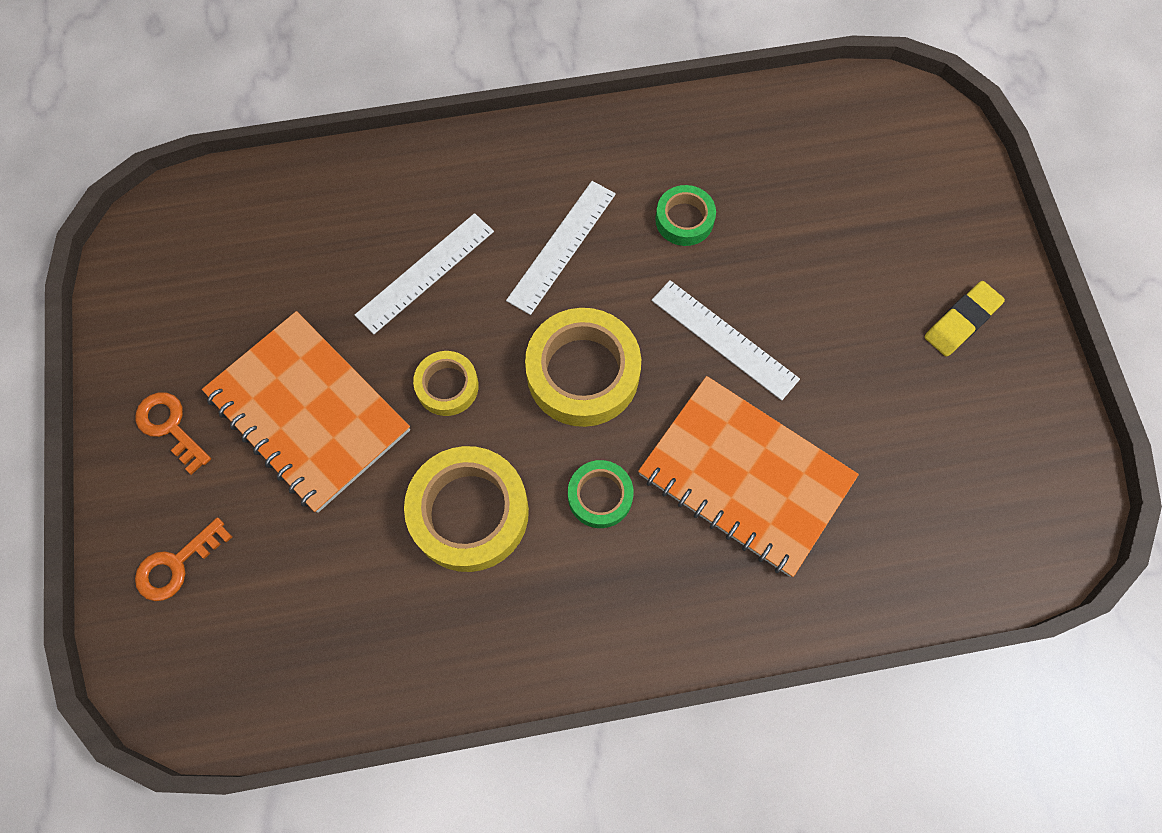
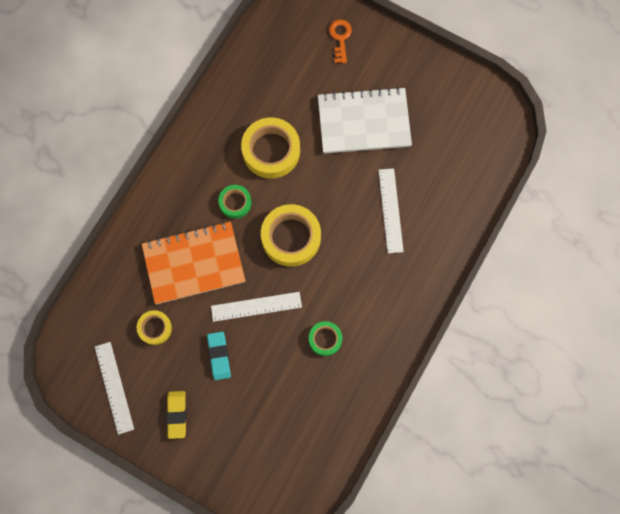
camera: 130 degrees right, 5 degrees up
(170, 426) = (401, 69): orange key -> none
(309, 412) = (364, 122): orange notebook -> white notebook
(447, 386) = (330, 181): yellow tape -> yellow tape (155, 328)
(561, 246) = (356, 276): white ruler -> white ruler (114, 387)
(836, 332) = (219, 356): none -> turquoise eraser

